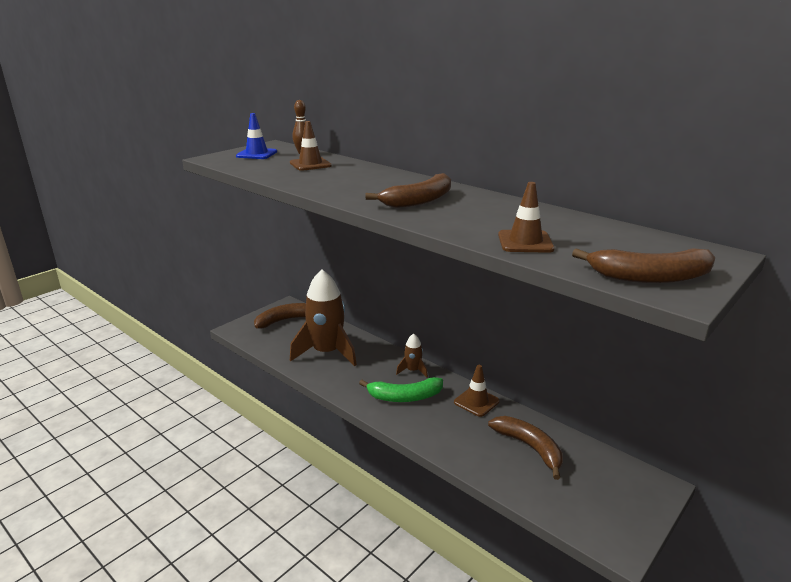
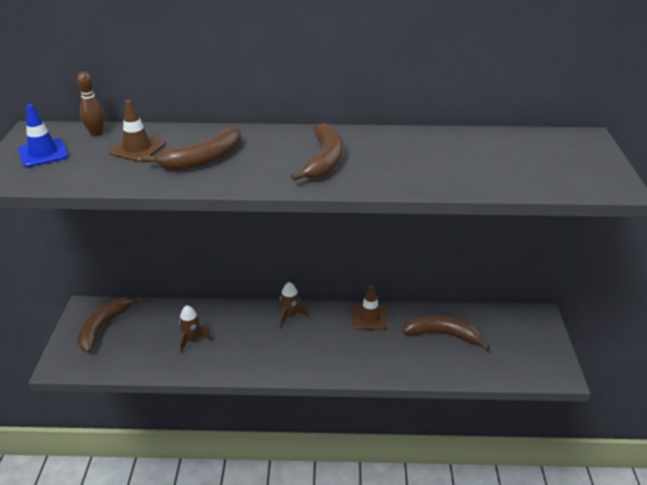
camera: 40 degrees left, 10 degrees up
(327, 352) = (192, 339): brown rocket -> brown rocket, size x0.45
(405, 397) = (311, 345): green banana -> none
(525, 242) = (470, 177): brown traffic cone -> none
(650, 277) = (583, 178): brown banana -> brown banana (204, 159)

